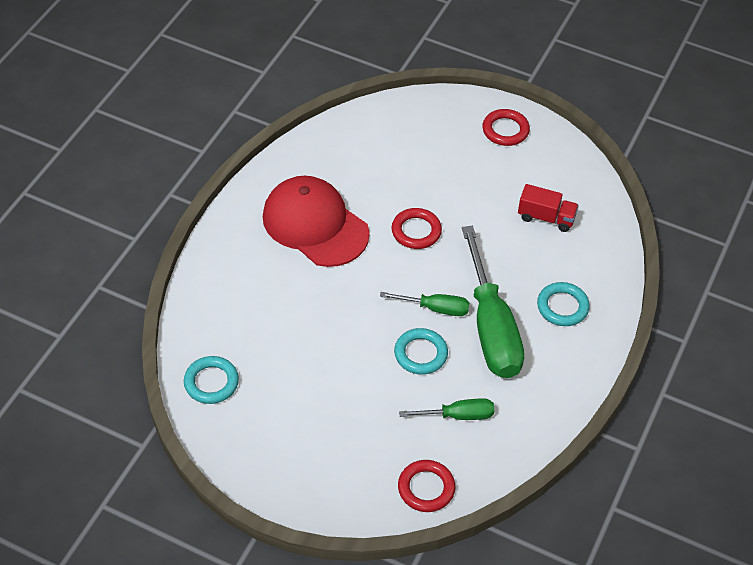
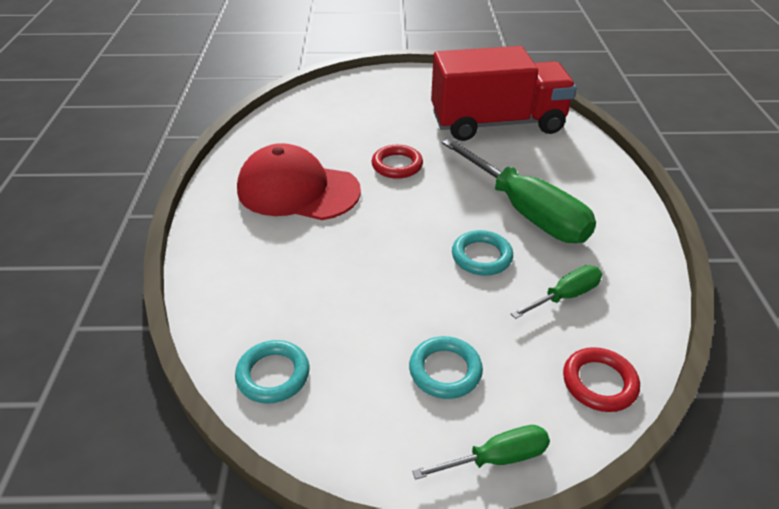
camera: 25 degrees left, 10 degrees down
(435, 308) = (463, 215): green screwdriver -> green screwdriver (496, 458)
(505, 130) = (415, 83): red ring -> none
(546, 217) = (497, 123): red truck -> red truck, size x2.44
(562, 307) = (569, 176): turquoise ring -> turquoise ring (445, 370)

